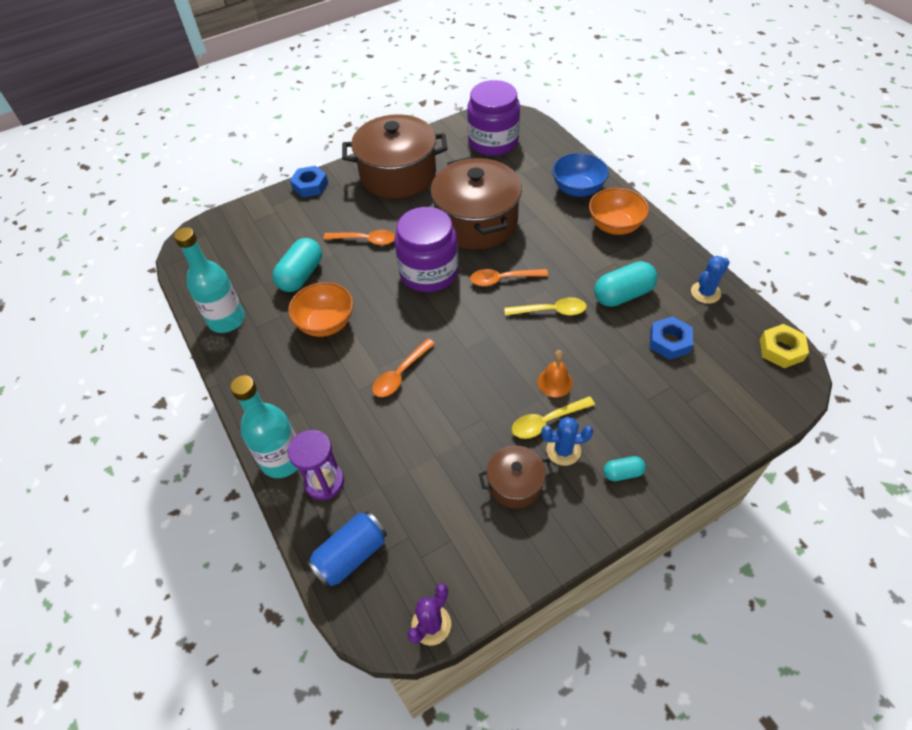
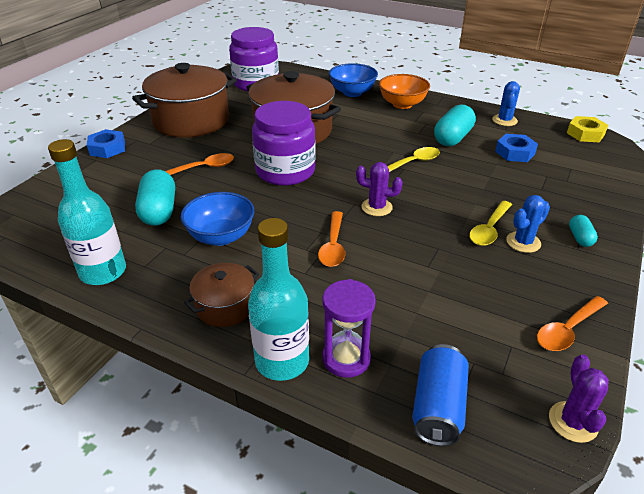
camera: 35 degrees left, 15 degrees down
(326, 323) = (221, 236): orange bowl -> blue bowl
(471, 349) = (376, 207): none -> purple cactus
(503, 279) = (353, 156): orange spoon -> orange spoon (568, 330)
(515, 484) = (514, 280): brown pot -> brown pot (225, 306)
(555, 382) = (466, 203): orange bell -> none
(622, 473) = (580, 238): turquoise capsule -> turquoise capsule turned 45 degrees counterclockwise

